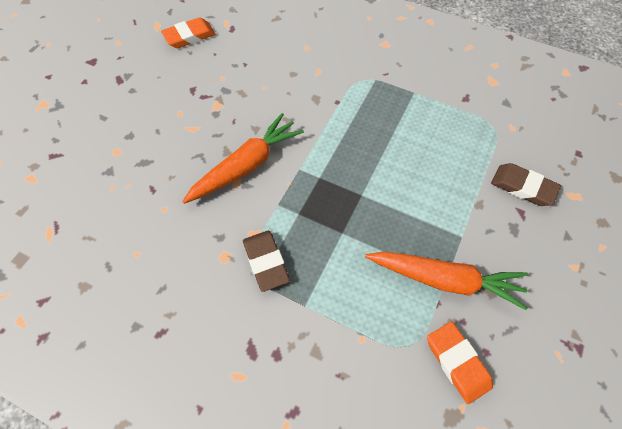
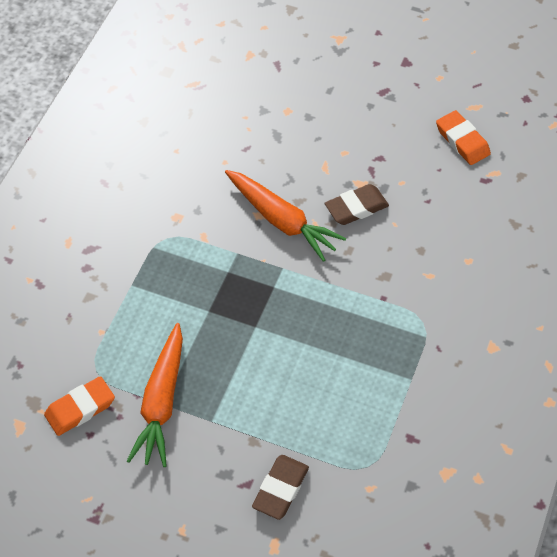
camera: 85 degrees right, 5 degrees down
(266, 262) = (173, 250): brown eraser -> brown eraser (356, 208)

